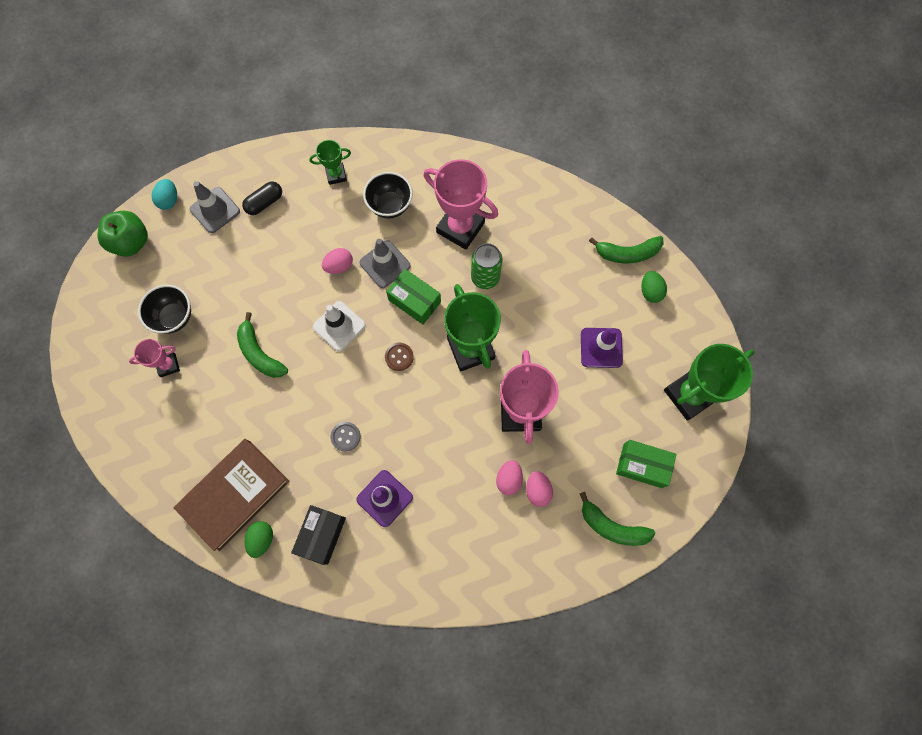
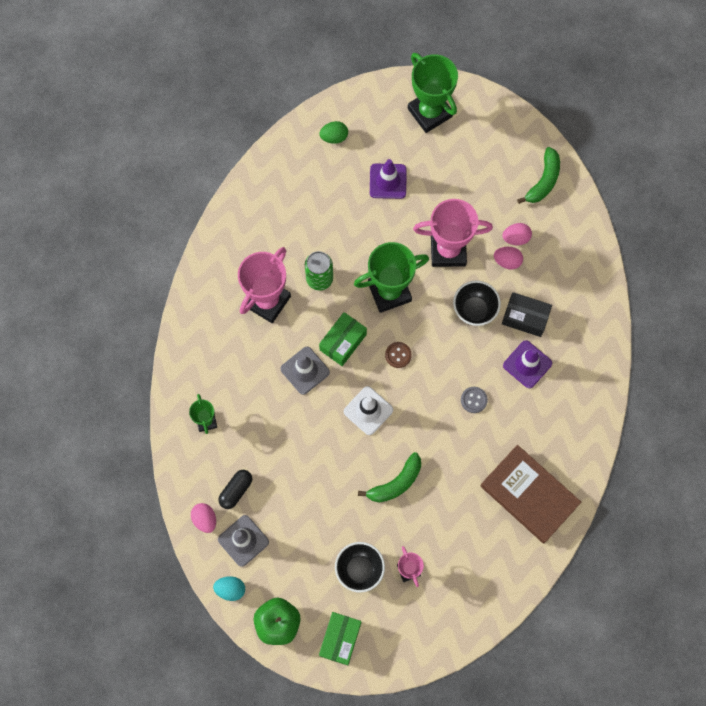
camera: 90 degrees left, 0 degrees up
(262, 539) = (567, 468): green egg -> none
(265, 203) = (236, 490): black capsule -> black capsule turned 75 degrees clockwise
(321, 535) = (561, 416): black box -> black box (525, 318)
(339, 266) = (306, 413): pink egg -> pink egg (205, 519)
(390, 206) = (242, 367): black bowl -> black bowl (474, 310)
(627, 253) = (296, 154): green banana -> none
(642, 465) = (492, 154): green box -> green box (340, 639)

